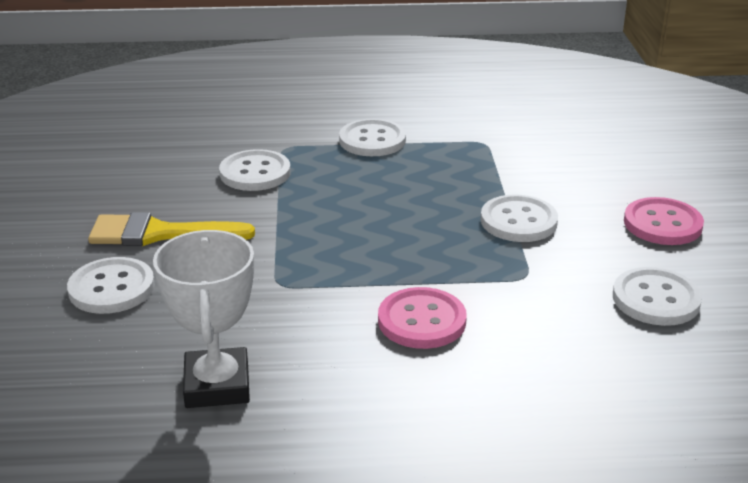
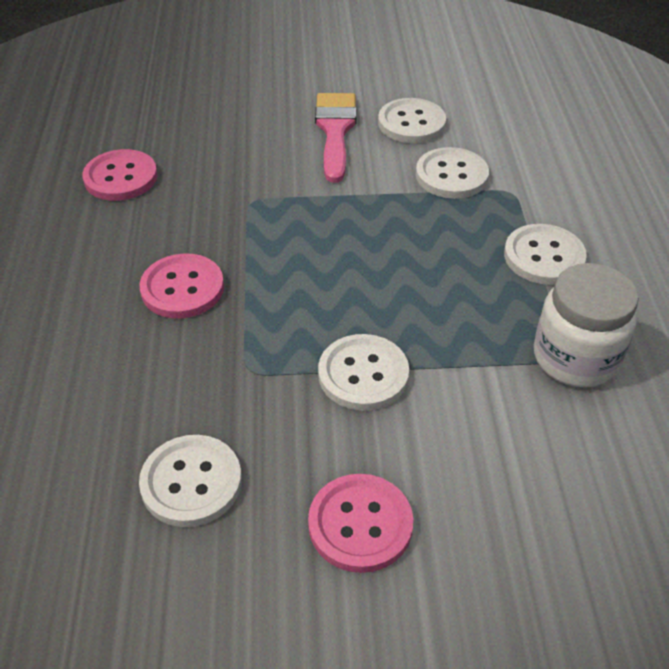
camera: 90 degrees right, 15 degrees up
(111, 288) = (254, 117): white button -> white button (411, 123)
(159, 234) = (335, 130): yellow brush -> pink brush
(217, 385) = (121, 177): white trophy -> pink button
(484, 138) = (575, 358): none -> white jar

